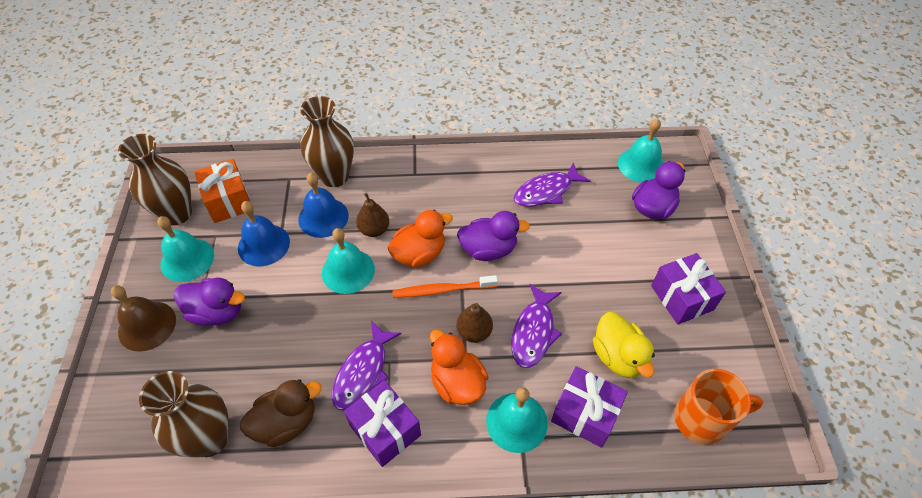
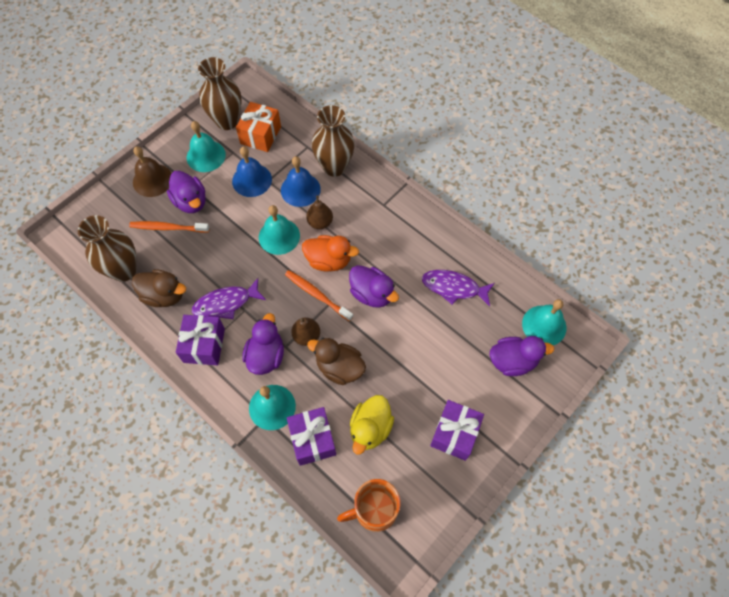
camera: 45 degrees right, 10 degrees up
(217, 356) = (168, 228): none -> orange toothbrush
(457, 382) = (266, 355): orange duck -> purple duck
(534, 332) = (339, 368): purple fish -> brown duck
(702, 419) = (374, 510): orange mug -> orange mug turned 120 degrees clockwise

